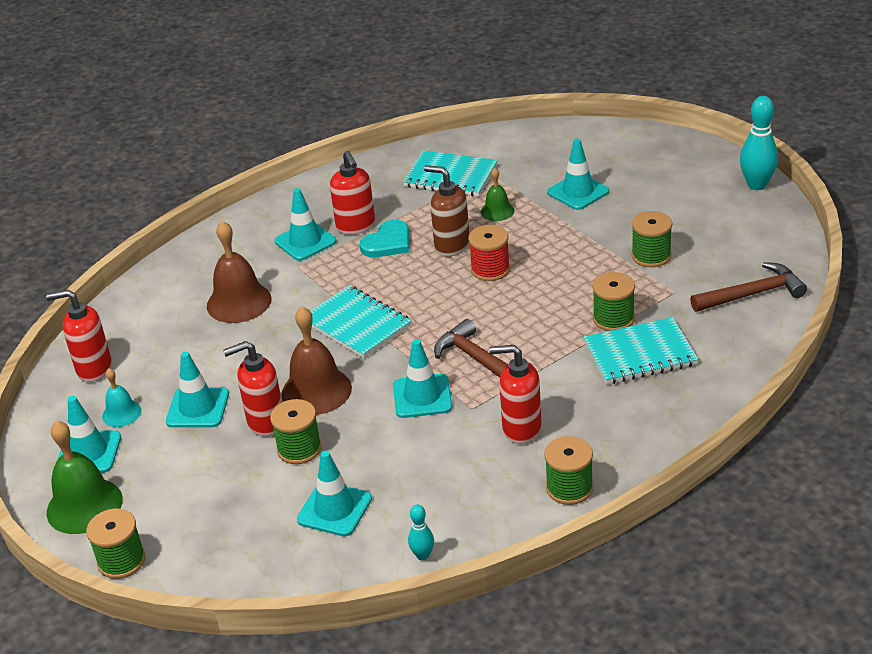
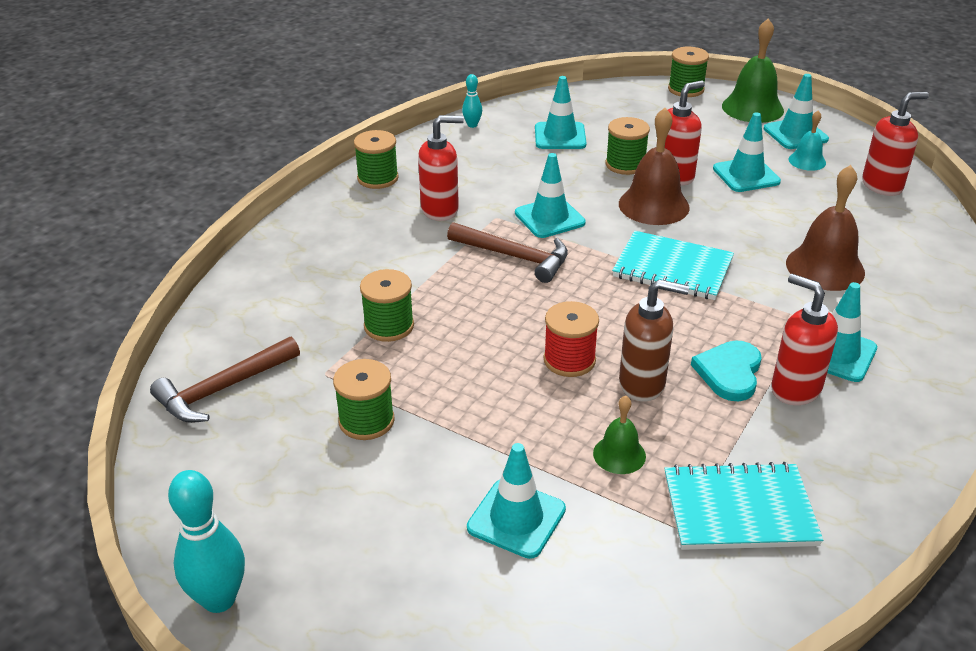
camera: 155 degrees right, 0 degrees up
(640, 354) = (347, 293): turquoise notebook -> none

